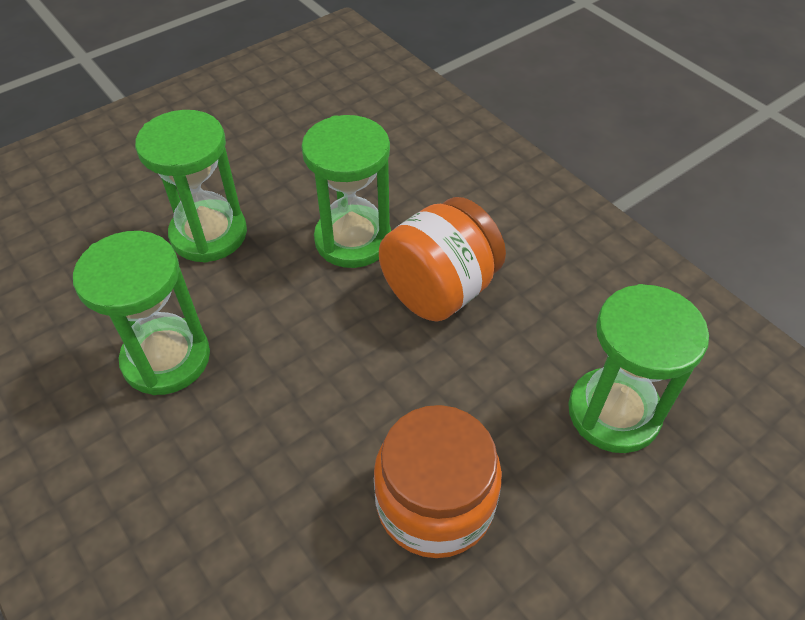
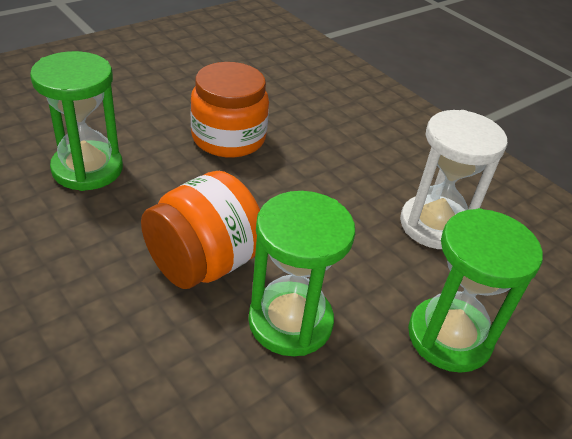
camera: 175 degrees right, 10 degrees down
(166, 358) = (434, 225): green hourglass -> white hourglass

